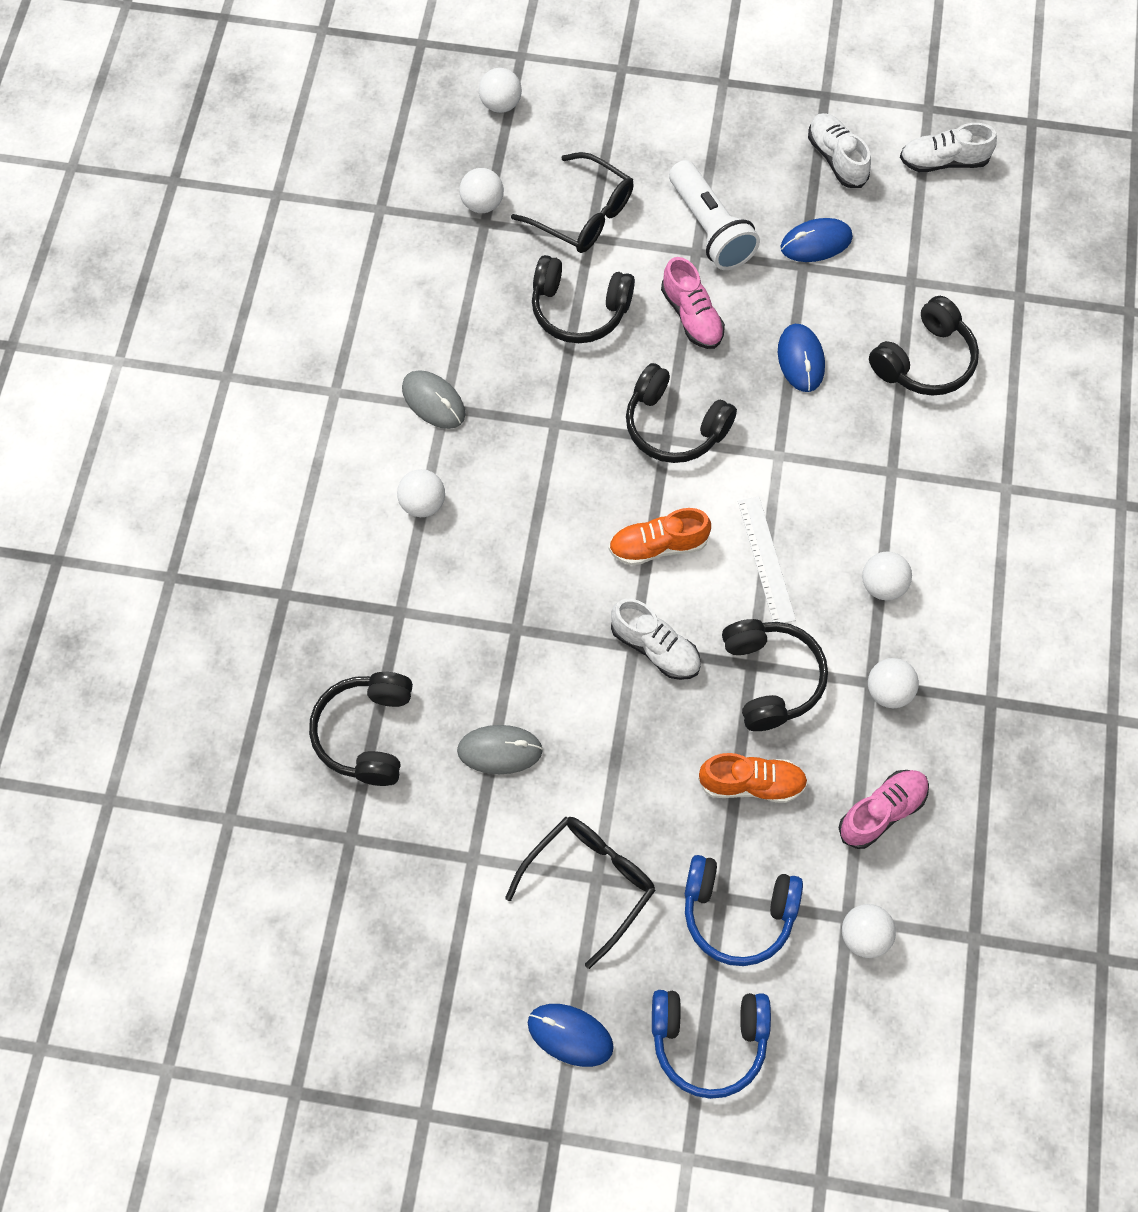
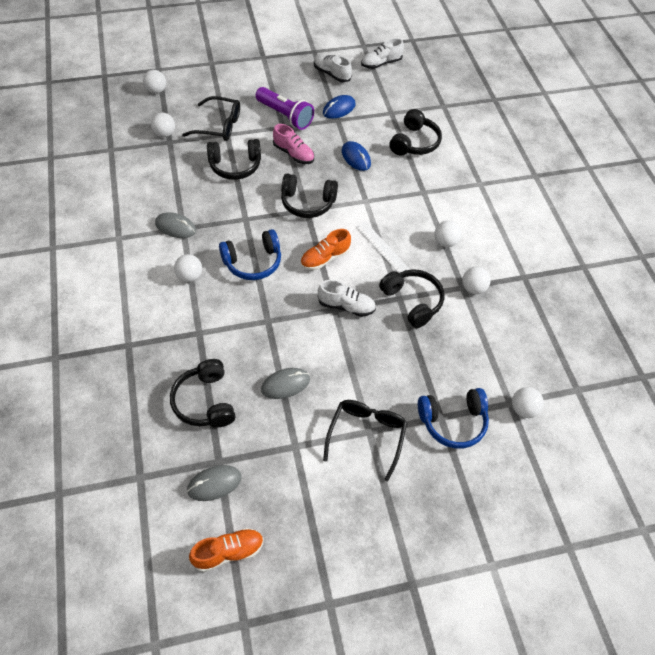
camera: 25 degrees left, 10 degrees down
(331, 871) = (214, 484): none -> grey mouse
(570, 1035) = (394, 522): blue mouse -> none
(708, 1041) = (471, 495): blue headphones -> blue headphones (253, 262)
(710, 229) = (285, 116): white flashlight -> purple flashlight
(751, 784) = (428, 354): orange shoe -> orange shoe (228, 552)
(882, 812) = (500, 345): pink shoe -> none

